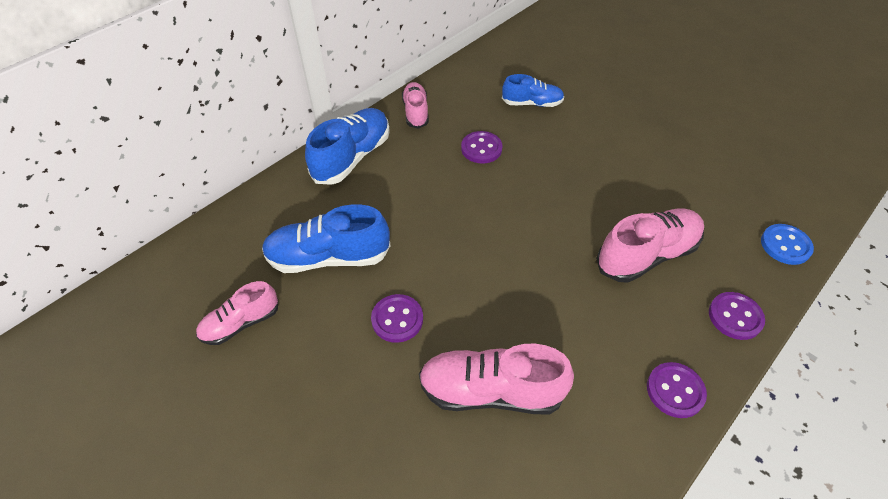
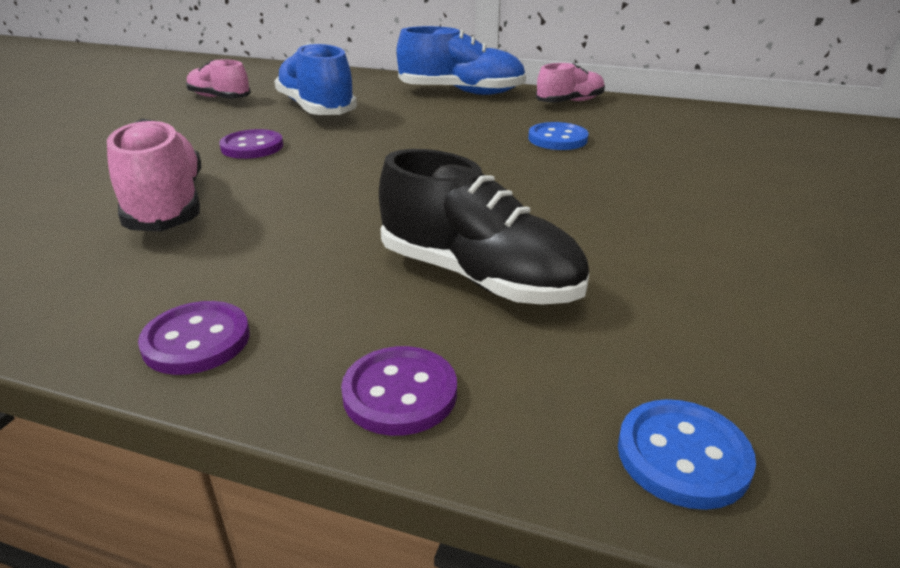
camera: 65 degrees right, 20 degrees down
(481, 148) = (557, 139): purple button -> blue button
(532, 103) = (693, 150): blue shoe -> none
(647, 255) = (479, 277): pink shoe -> black shoe

